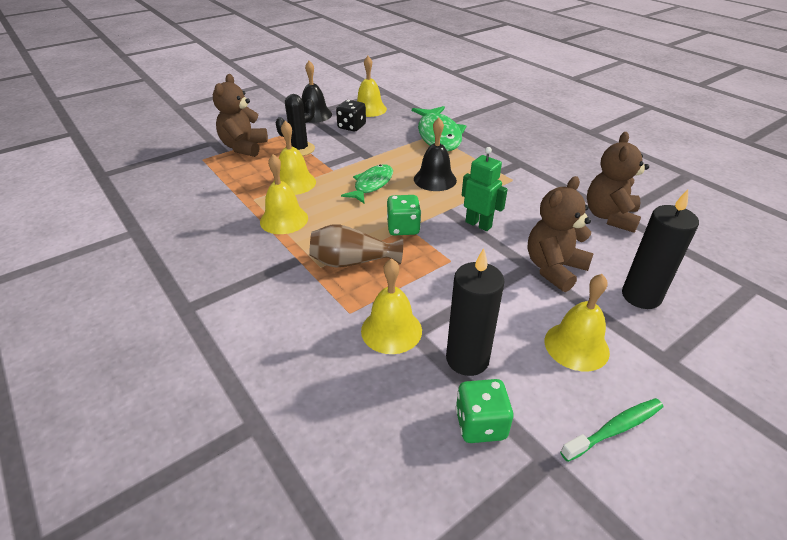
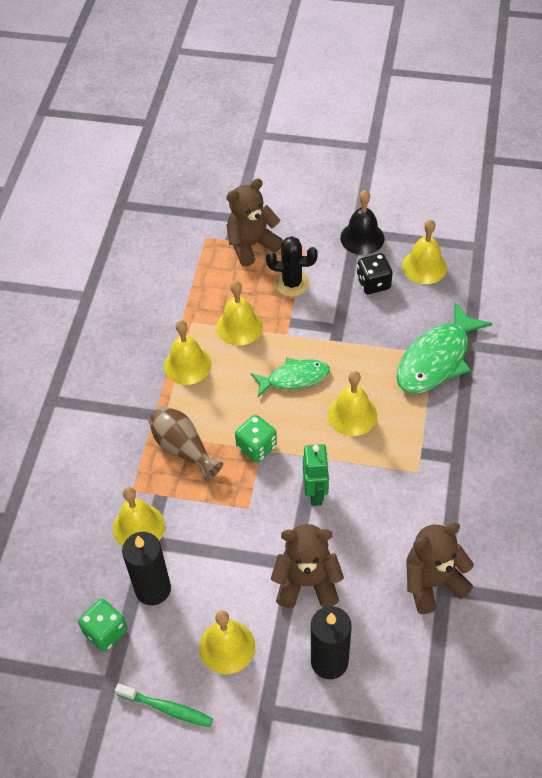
camera: 50 degrees right, 15 degrees up
(435, 179) = (352, 415): black bell -> yellow bell

